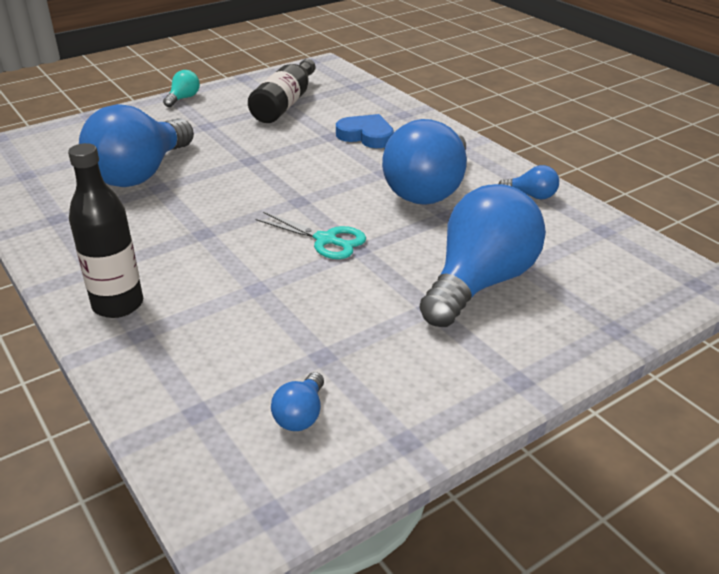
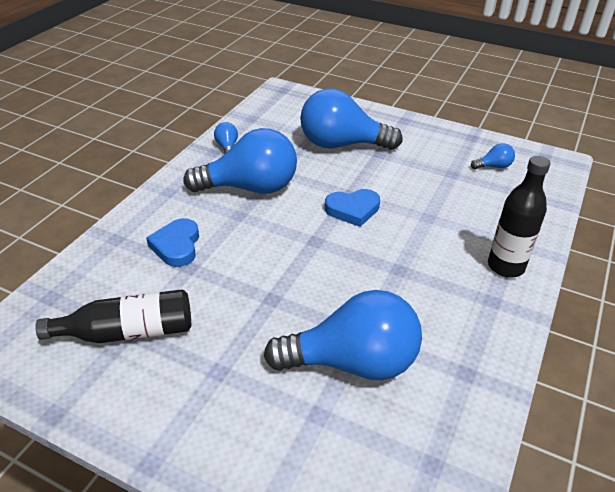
camera: 120 degrees left, 5 degrees up
(183, 98) = (152, 442): turquoise light bulb -> none
(326, 240) = (353, 210): turquoise scissors -> blue heart

